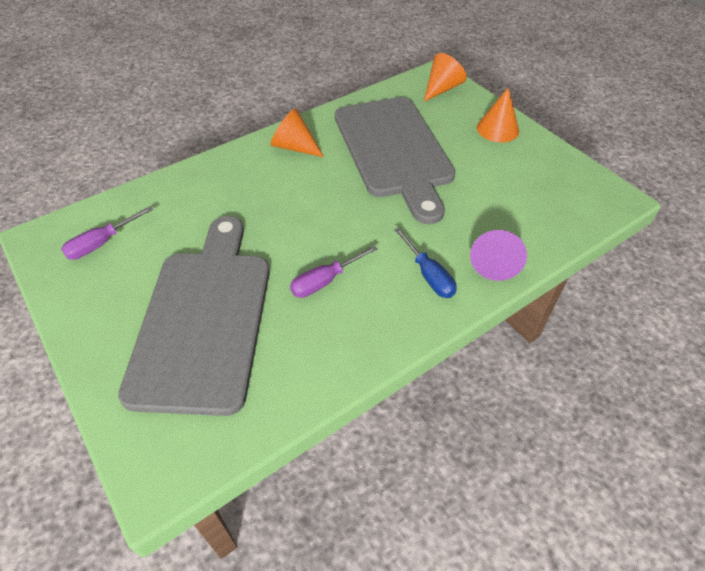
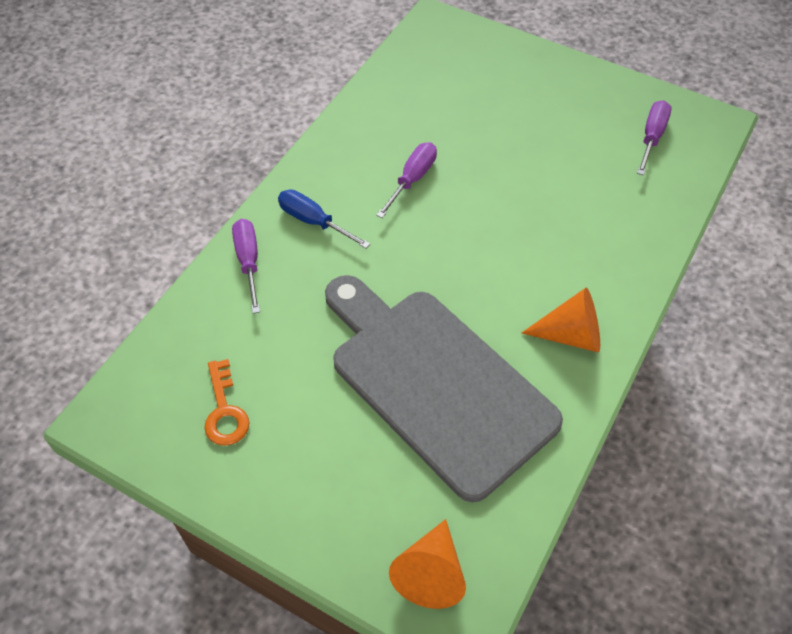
camera: 155 degrees right, 5 degrees up
(204, 319) = (493, 112): grey cutting board -> none
(494, 262) = (248, 261): purple cone -> purple screwdriver
(497, 129) = (301, 497): orange cone -> none
(534, 177) = (225, 410): none -> orange key

